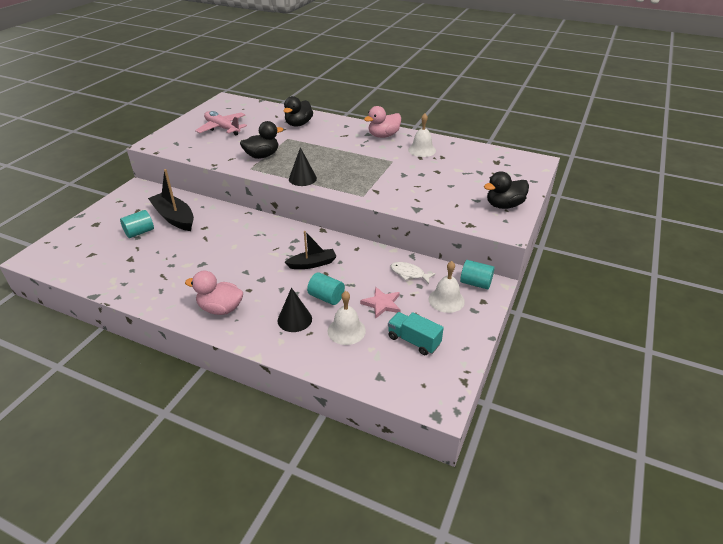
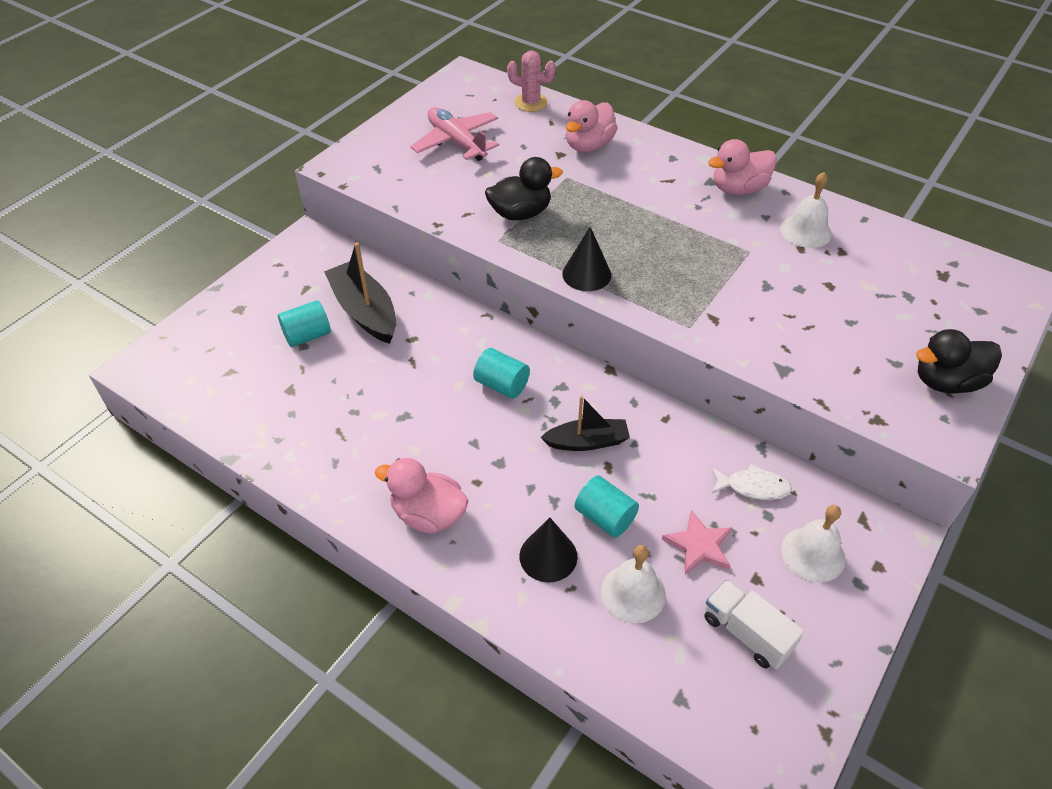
camera: 10 degrees right, 10 degrees up
(264, 108) = (531, 103): none -> pink cactus
(298, 124) = (588, 146): black duck -> pink duck
(409, 274) = (753, 487): white fish -> white fish turned 150 degrees clockwise
(413, 341) = (746, 633): turquoise truck -> white truck
(475, 283) = (869, 525): turquoise cylinder -> turquoise cylinder (502, 385)

